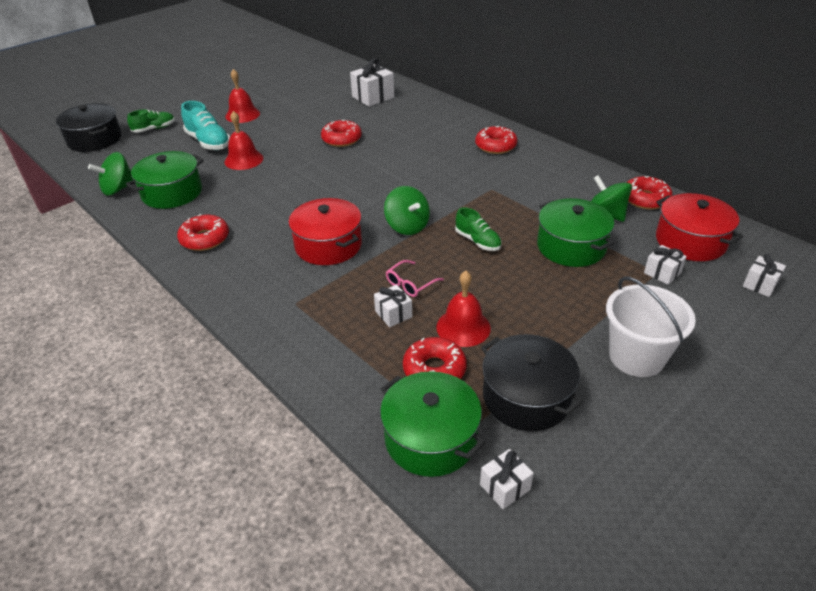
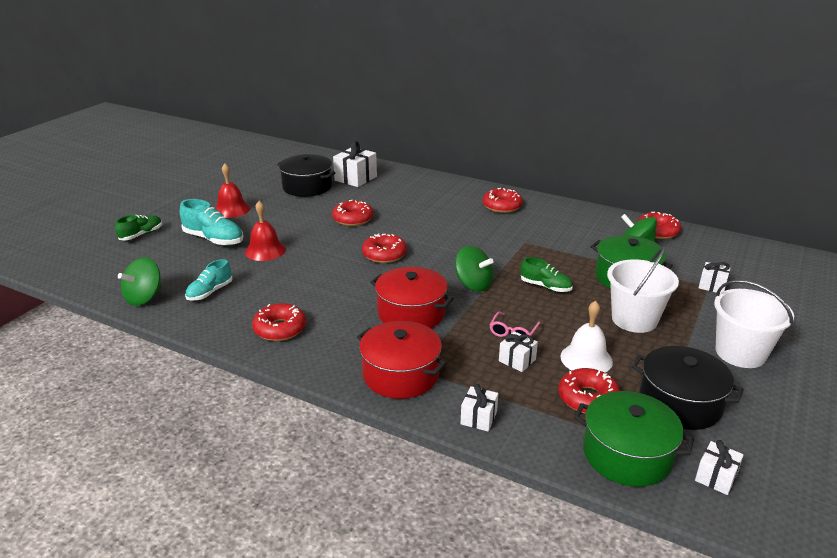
camera: 20 degrees left, 10 degrees down
(95, 140) = (77, 254): black pot -> black pot (307, 187)
(172, 193) = (210, 292): green pot -> turquoise shoe
(345, 180) = (384, 254): none -> red donut
(463, 327) = (586, 359): red bell -> white bell
(545, 295) = (634, 319): none -> white bucket
(690, 241) = (715, 258): red pot -> red pot (400, 375)
(760, 284) = (788, 281): white gift -> white gift (478, 418)

